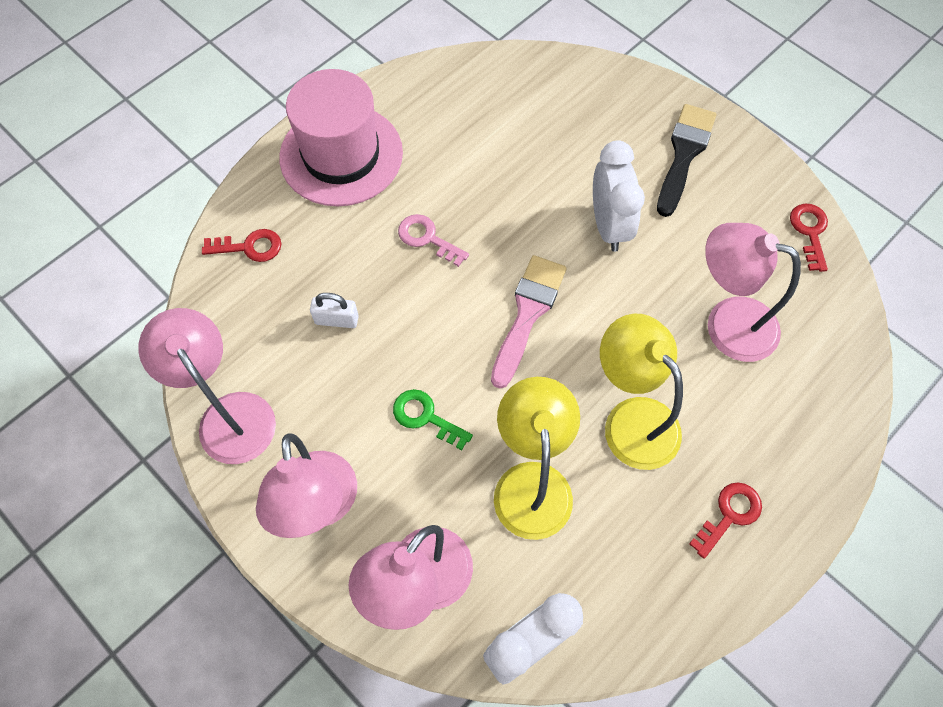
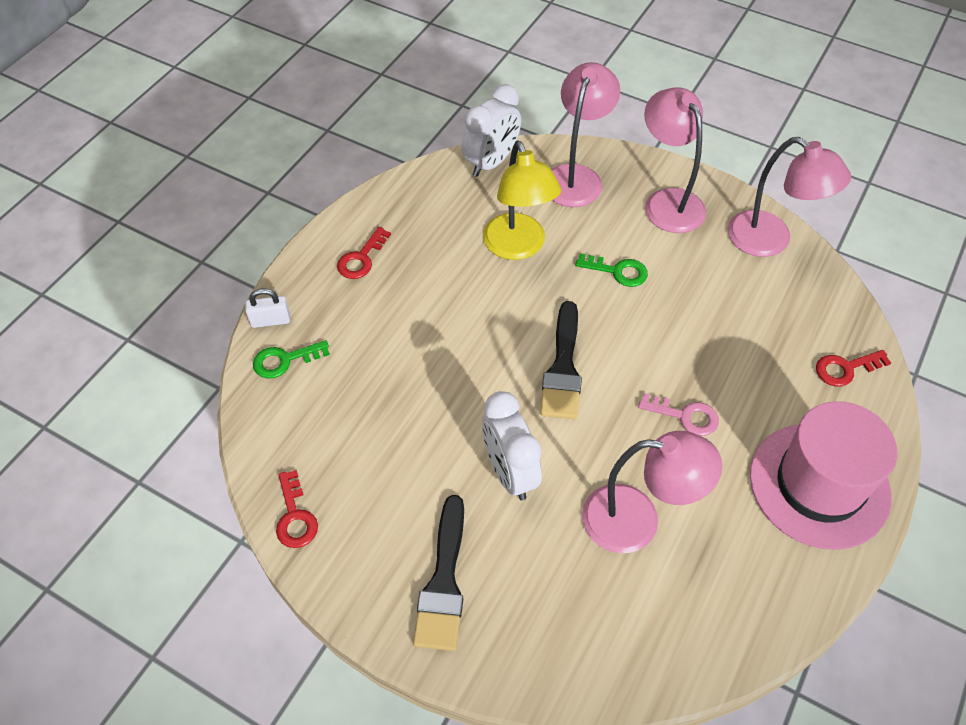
camera: 165 degrees right, 10 degrees down
(337, 320) = (728, 325): white padlock -> white padlock (270, 320)
(528, 313) = (563, 368): pink brush -> black brush
(631, 419) = (450, 305): yellow lamp -> none
(727, 323) = (376, 401): pink lamp -> pink lamp (637, 520)
(824, 393) = (284, 360): none -> green key

